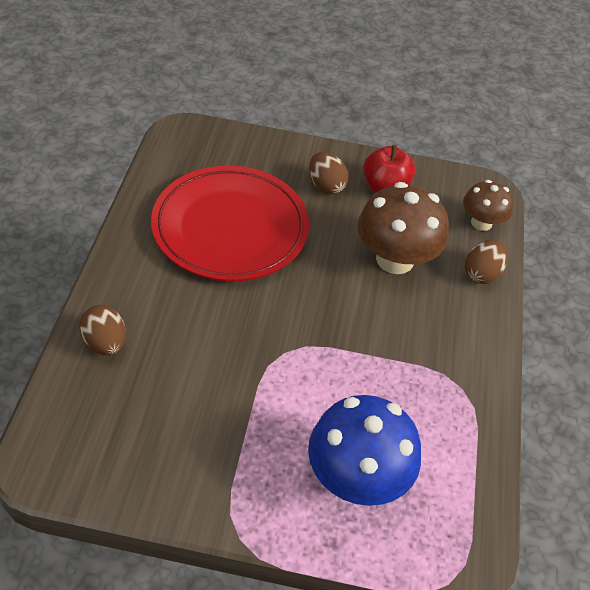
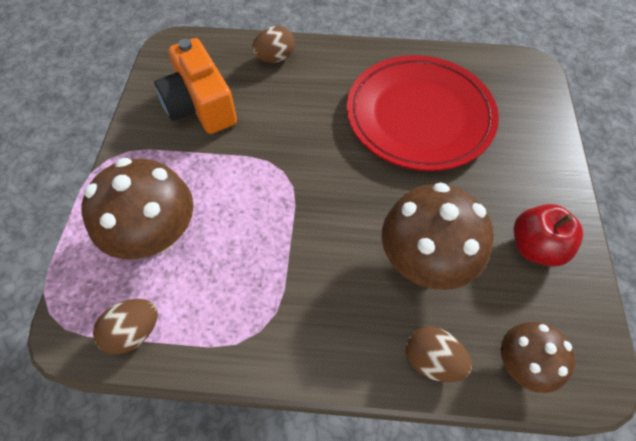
camera: 90 degrees right, 10 degrees up
(169, 429) = (200, 105): none -> orange camera
(326, 186) = (511, 188): brown egg -> brown egg (134, 332)
(357, 477) = (156, 235): blue mushroom -> brown mushroom

